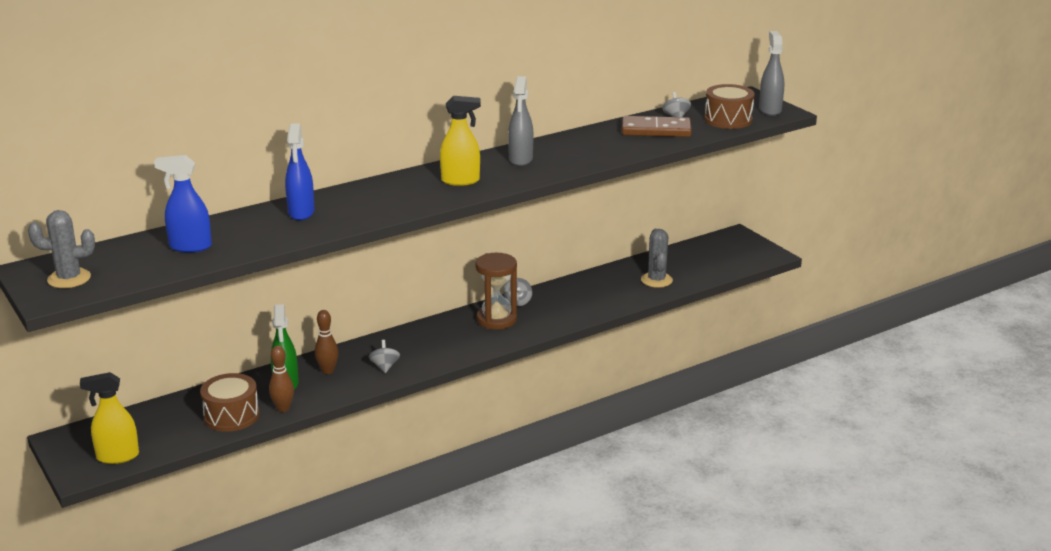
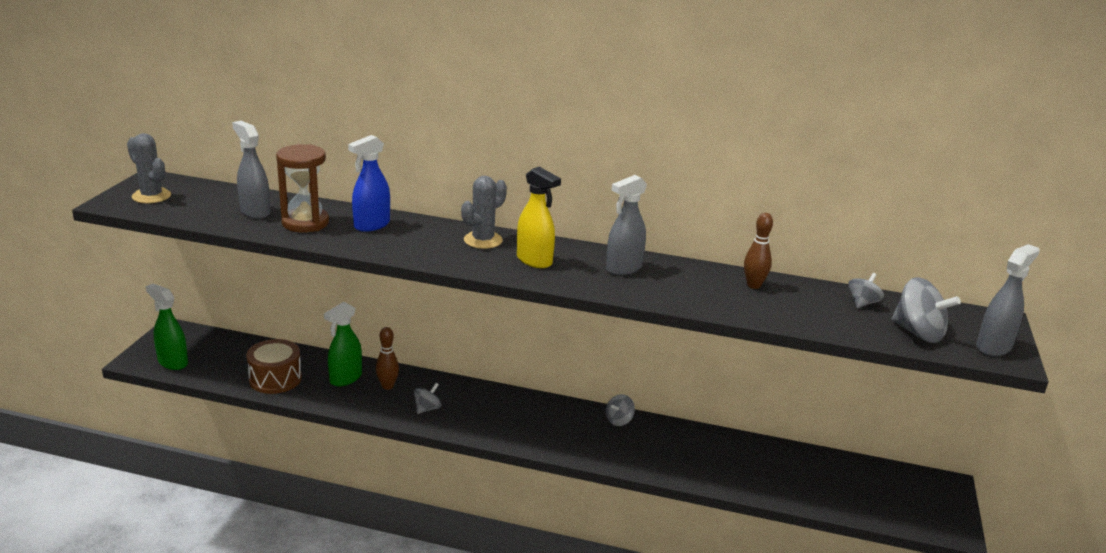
camera: 45 degrees right, 0 degrees up
(117, 456) = (172, 362): yellow spray bottle -> green spray bottle
(190, 247) = (255, 212): blue spray bottle -> grey spray bottle
(283, 408) = (311, 395): brown bowling pin -> brown bowling pin (753, 285)
(496, 320) = (575, 425): brown hourglass -> brown hourglass (305, 223)
(656, 130) = (812, 305): brown domino -> none
(656, 280) = (779, 479): grey cactus -> grey cactus (483, 240)
(728, 119) = (918, 333): brown drum -> grey spinning top

